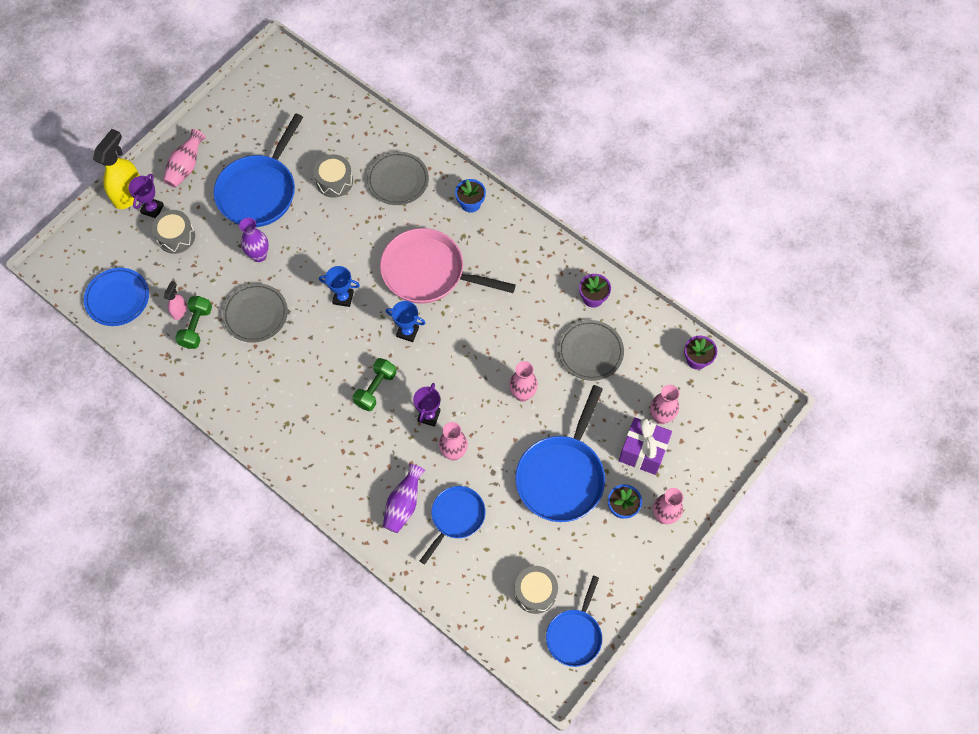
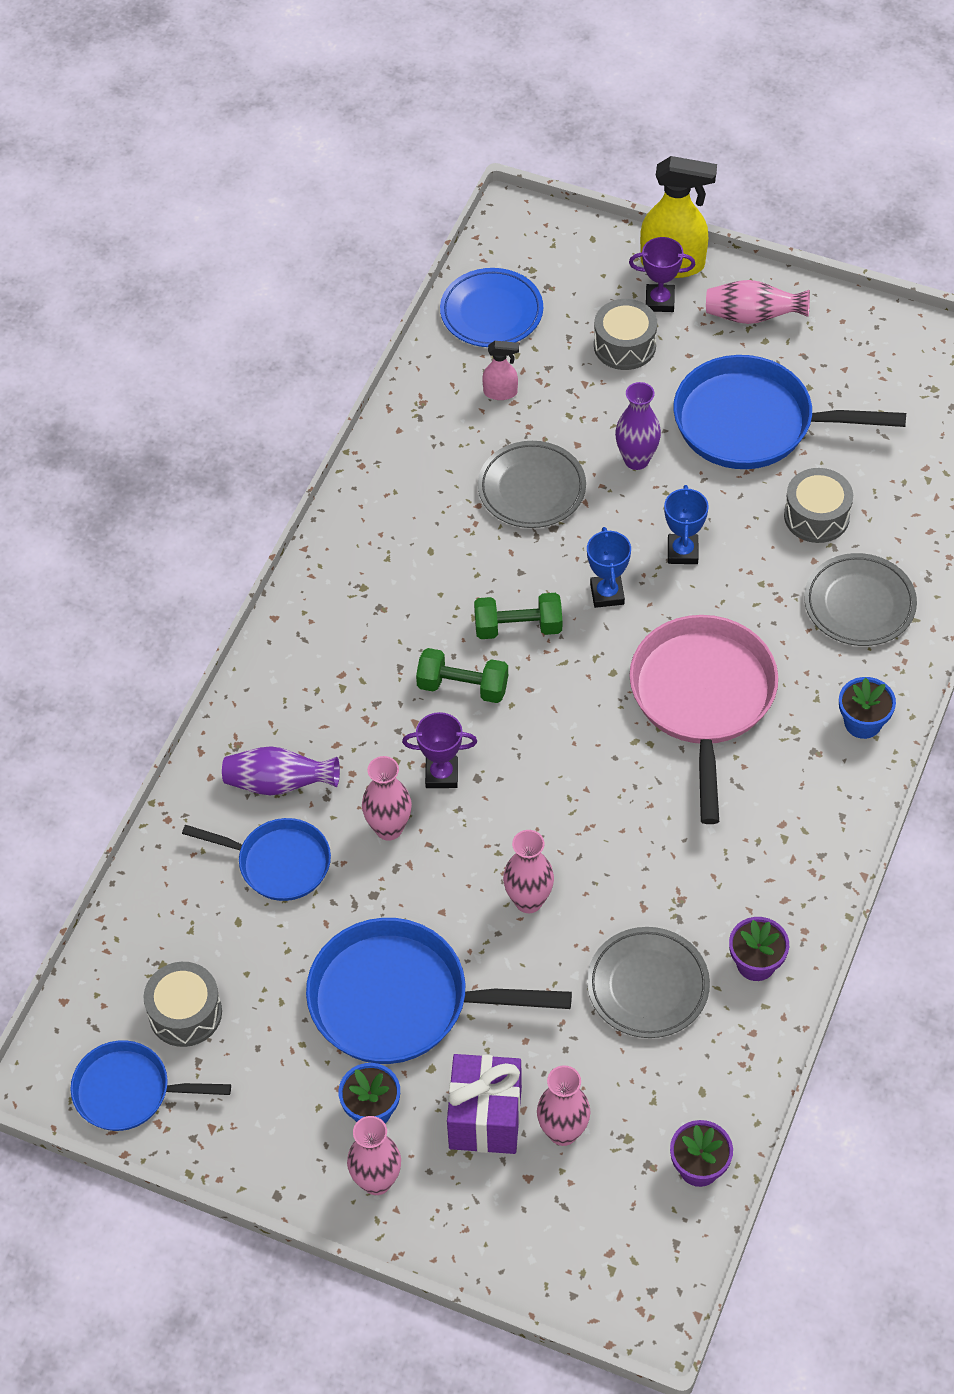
camera: 75 degrees right, 10 degrees down
(196, 327) = (481, 422): green dumbbell -> green dumbbell (518, 627)
(407, 332) = (580, 701): blue trophy -> blue trophy (682, 552)

